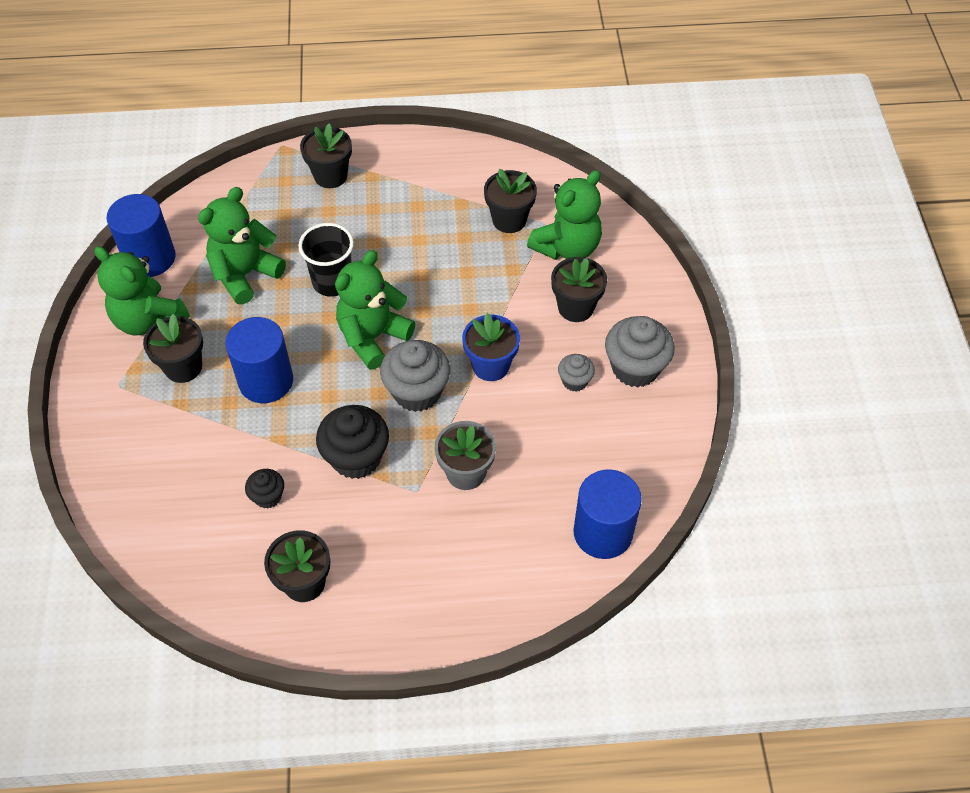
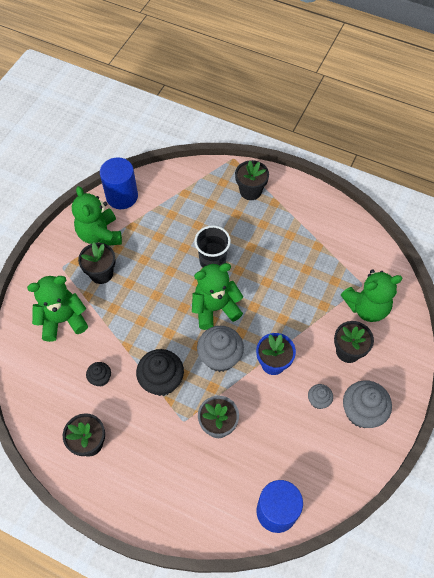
camera: 30 degrees right, 5 degrees up
(245, 274) = (167, 232): green teddy bear -> green teddy bear (63, 320)
(266, 381) = (140, 305): blue cylinder -> none
(509, 220) = (341, 271): black flower pot -> none

